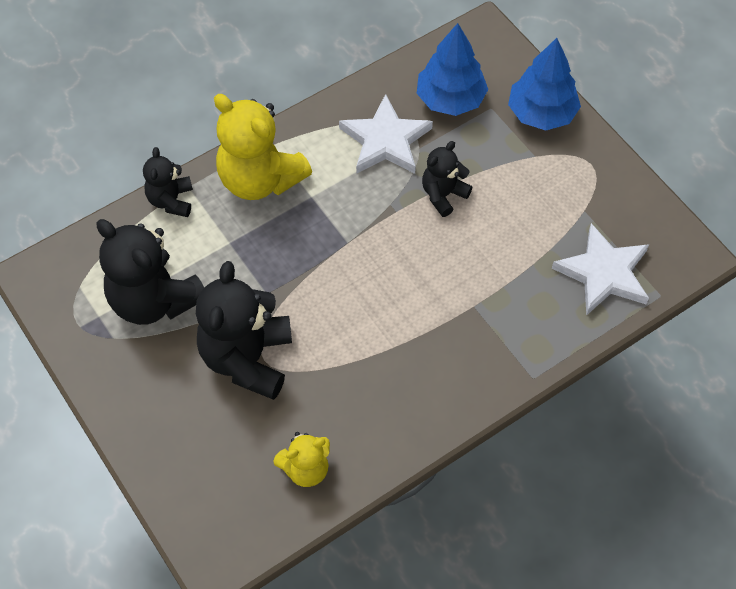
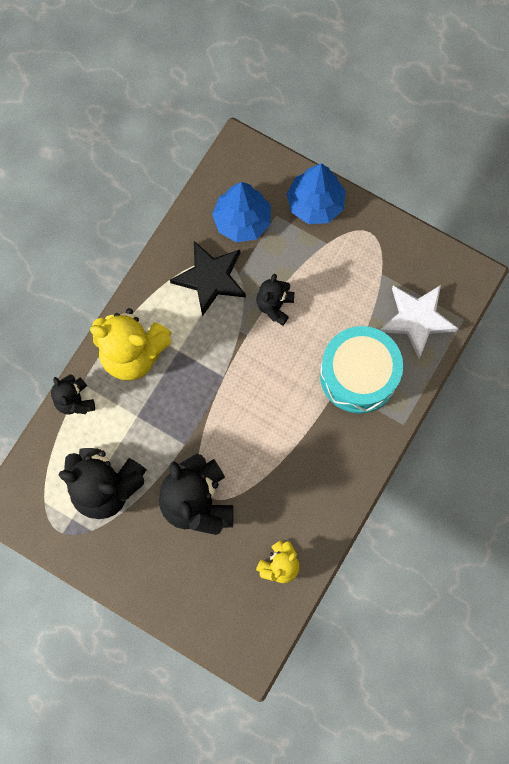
camera: 25 degrees left, 15 degrees up
(385, 140) = (210, 278): white star -> black star
(505, 303) = (358, 375): none -> turquoise drum

